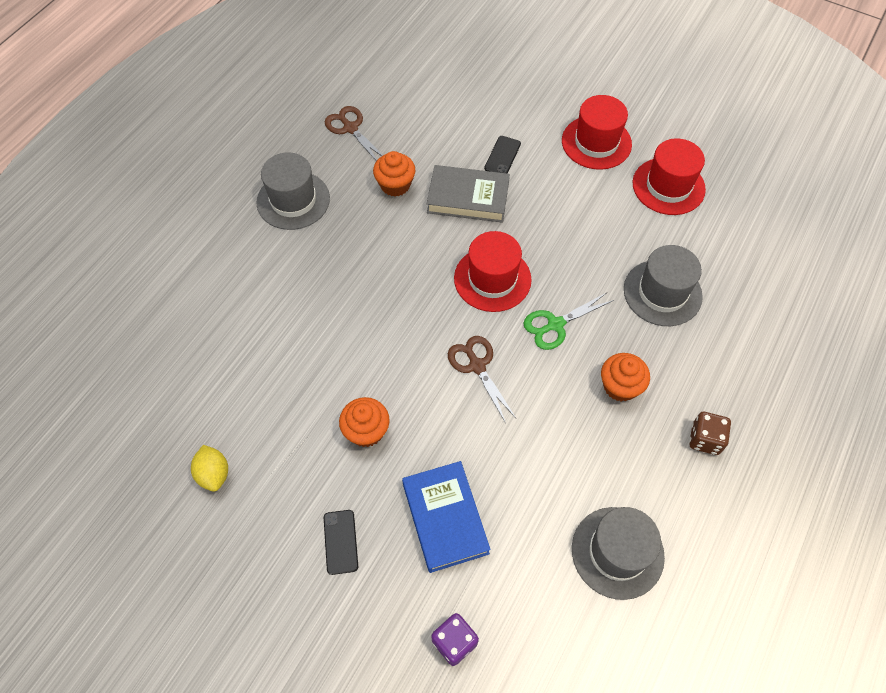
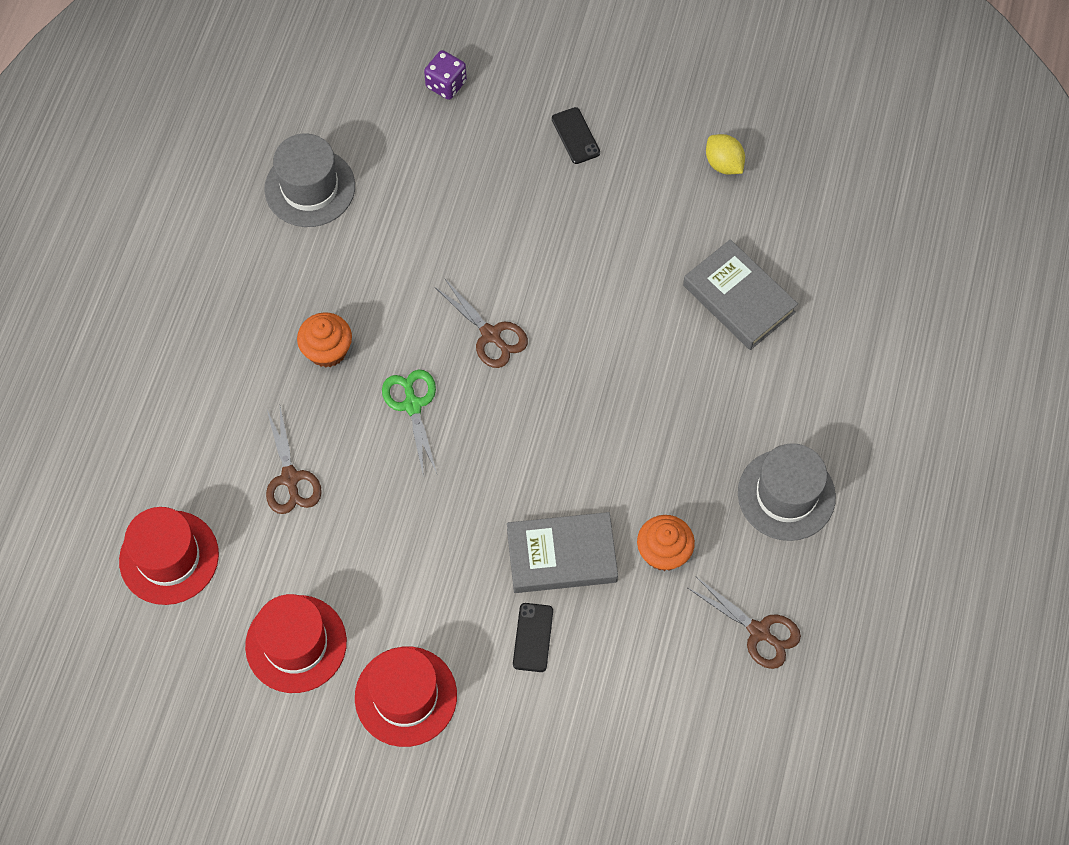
camera: 165 degrees right, 5 degrees up
(260, 346) = (739, 298): none -> grey book
(366, 431) = (588, 239): orange cupcake -> none
(445, 518) = (482, 178): blue book -> none
(492, 279) = (500, 446): red hat -> red hat (169, 557)
(555, 325) = (412, 405): green scissors -> green scissors turned 60 degrees counterclockwise
(662, 292) = (290, 478): grey hat -> brown scissors
(705, 439) = (230, 314): brown dice -> none

